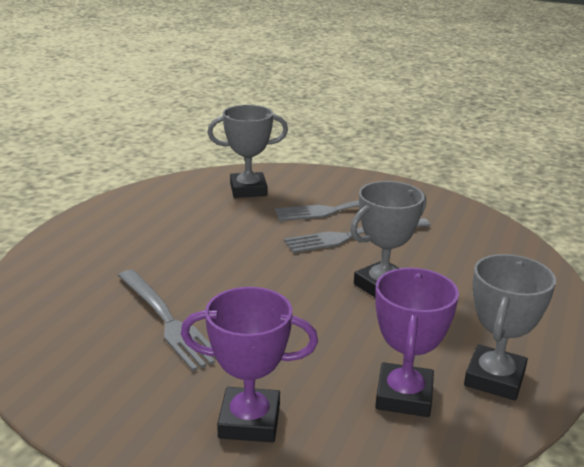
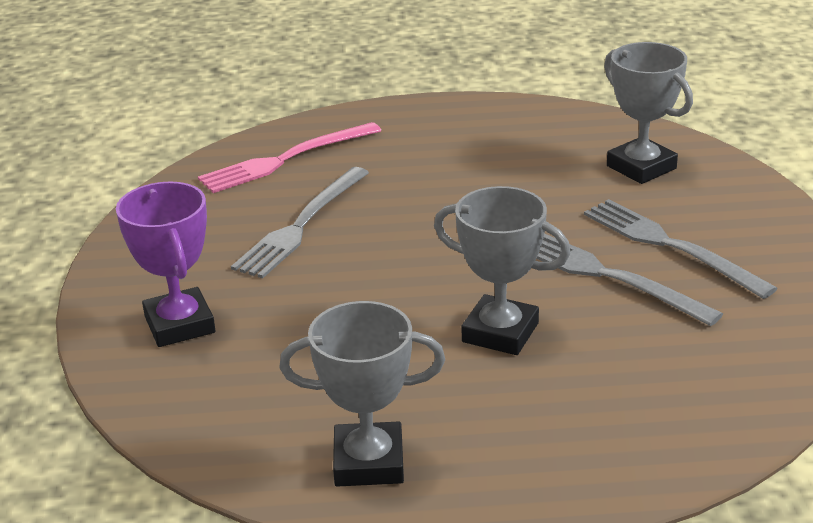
camera: 65 degrees right, 5 degrees up
(58, 299) = (286, 159): none -> pink fork
(404, 396) = (285, 404): purple trophy -> none

